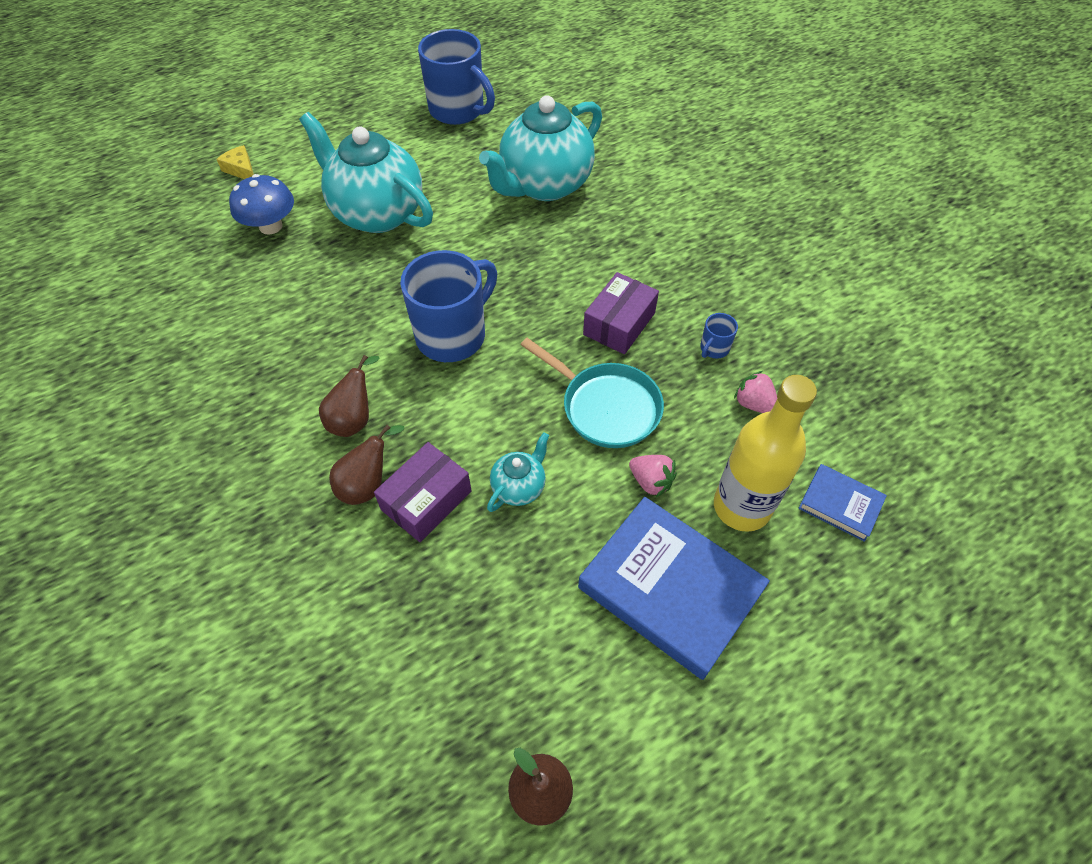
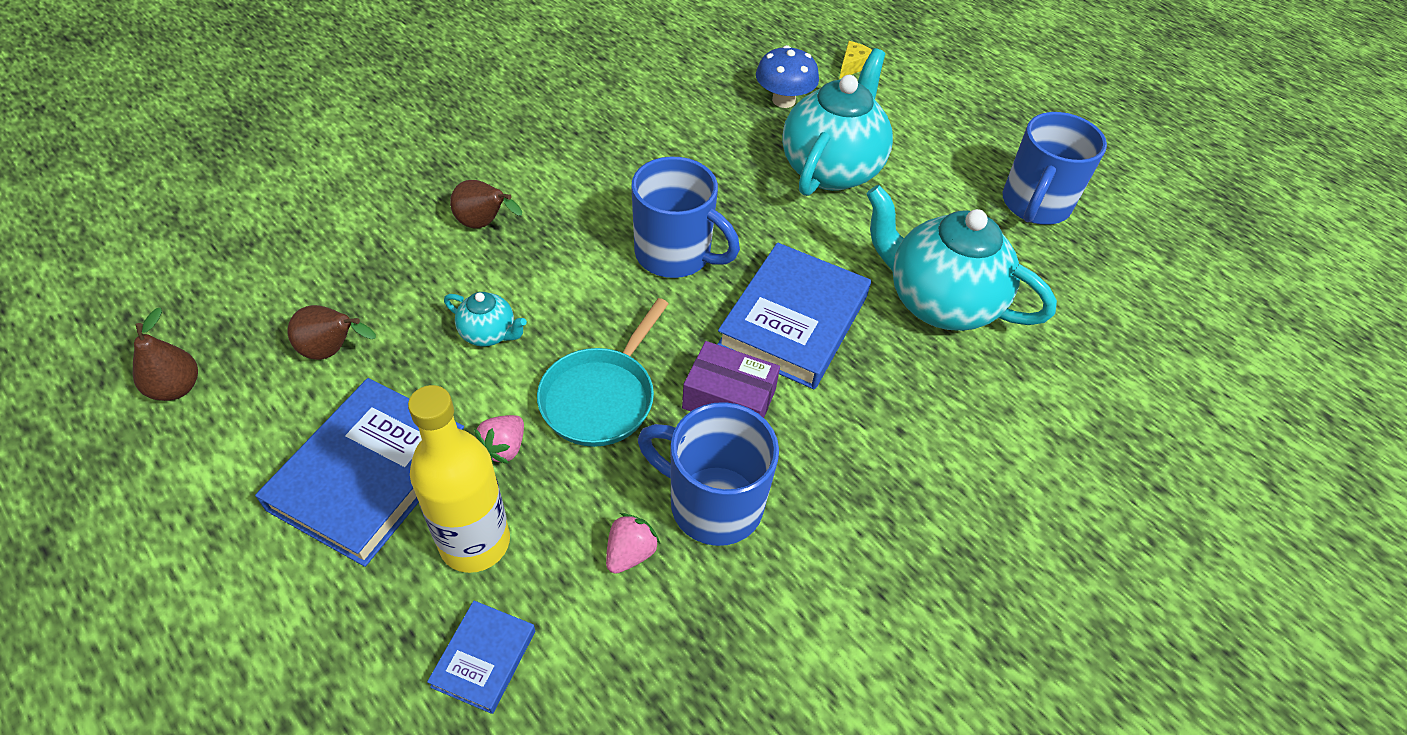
camera: 75 degrees right, 5 degrees down
(354, 419) = (556, 202): brown pear -> brown pear (332, 351)
(426, 500) = (469, 267): purple box -> none
(547, 271) = (793, 321): none -> blue book
(714, 348) = (712, 503): blue mug -> blue mug, size x2.38

